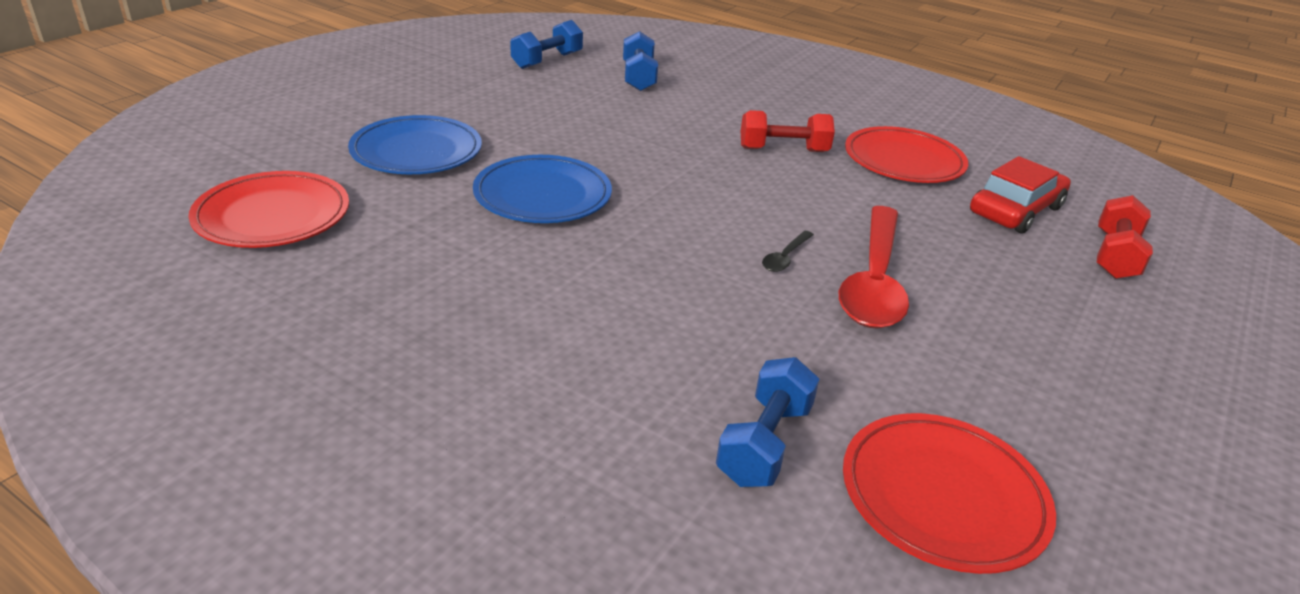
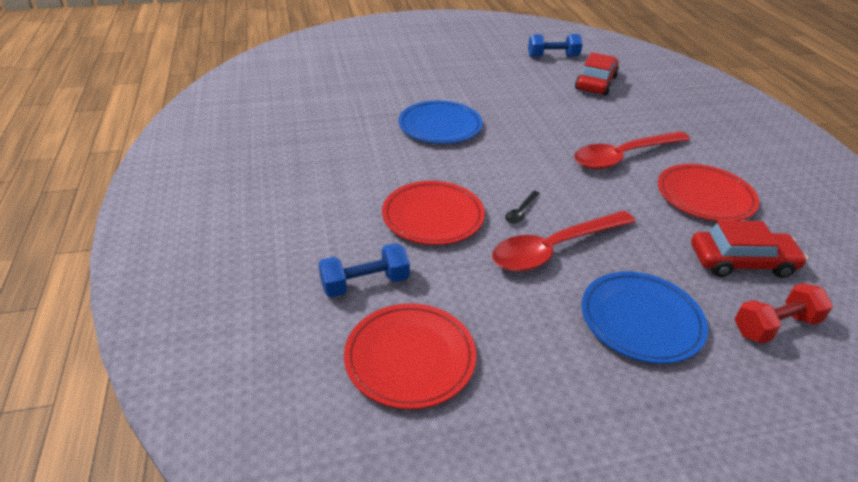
camera: 45 degrees right, 5 degrees up
(272, 216) = (314, 89): red plate -> red plate (433, 216)
(416, 151) = (412, 82): blue plate -> blue plate (641, 320)
(639, 77) = (596, 83): blue dumbbell -> red car
(783, 150) = (623, 156): red dumbbell -> red spoon
(785, 257) = (521, 212): black spoon -> black spoon turned 45 degrees counterclockwise

